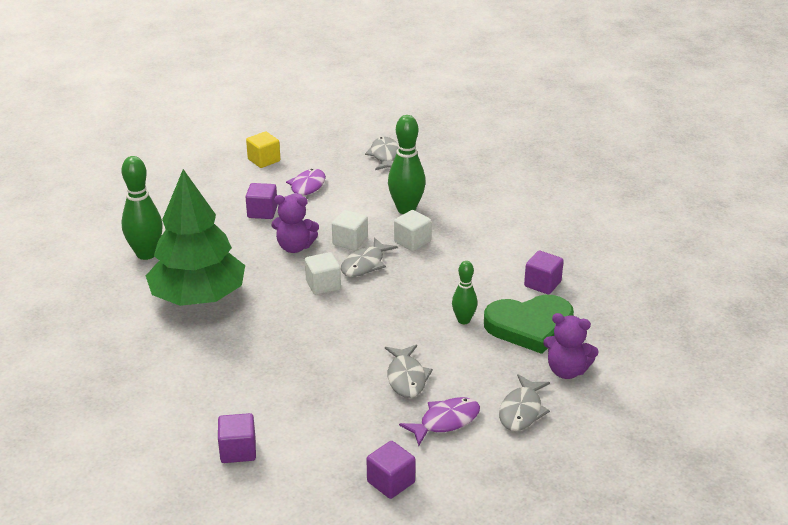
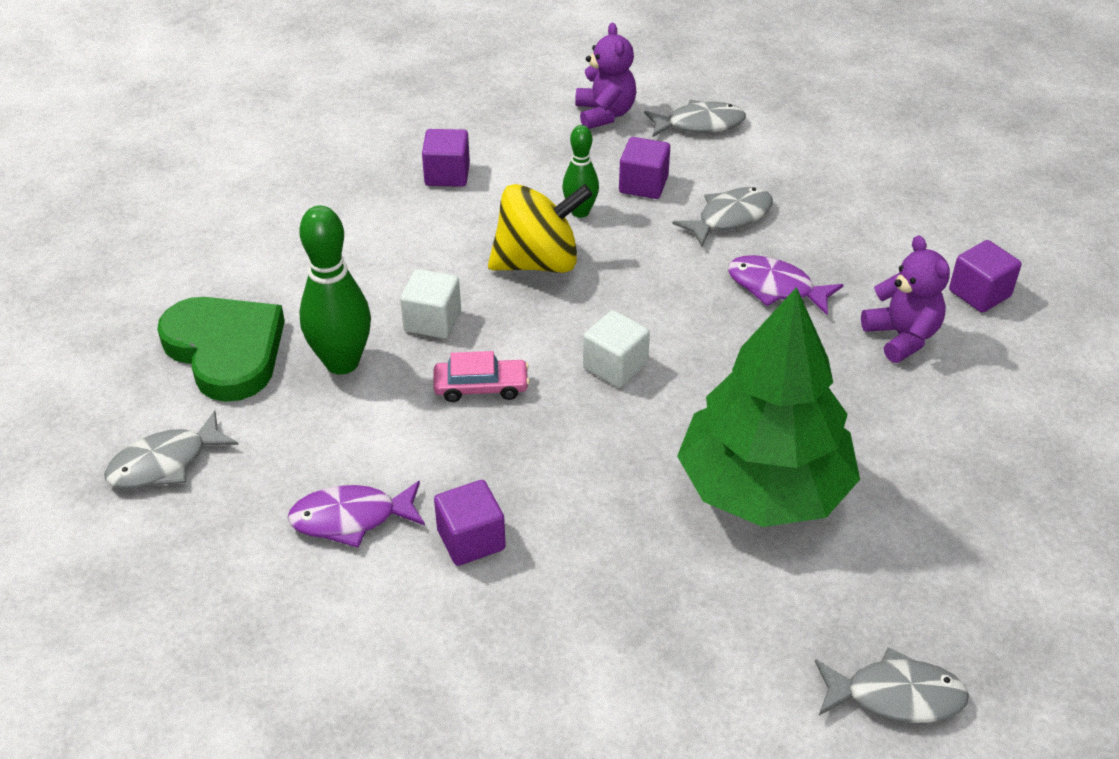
camera: 120 degrees left, 10 degrees up
(146, 254) = (718, 631): green bowling pin -> none
(264, 160) = (278, 641): yellow cube -> none
(295, 247) = (545, 443): purple teddy bear -> purple teddy bear (902, 337)
(350, 241) = (481, 387): white cube -> pink car
(365, 264) = (529, 345): grey fish -> grey fish (895, 696)
(391, 482) = (893, 171): purple cube -> purple cube (643, 185)
(429, 289) = (538, 262): none -> yellow spinning top
(445, 421) = (770, 166): purple fish -> purple fish (775, 287)
(529, 326) = (546, 160): green heart -> green heart (226, 350)

